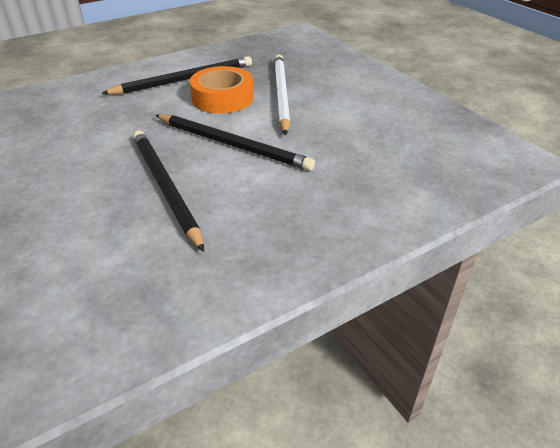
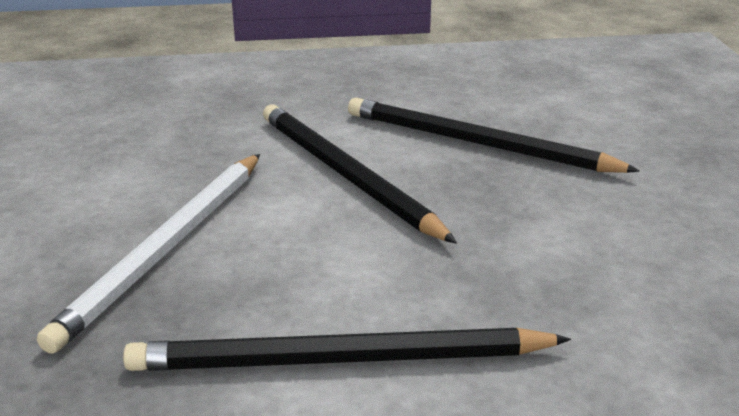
camera: 155 degrees left, 10 degrees down
(165, 187) = (477, 143): black pencil -> black pencil turned 120 degrees clockwise
(222, 98) = (290, 272): orange tape -> none

